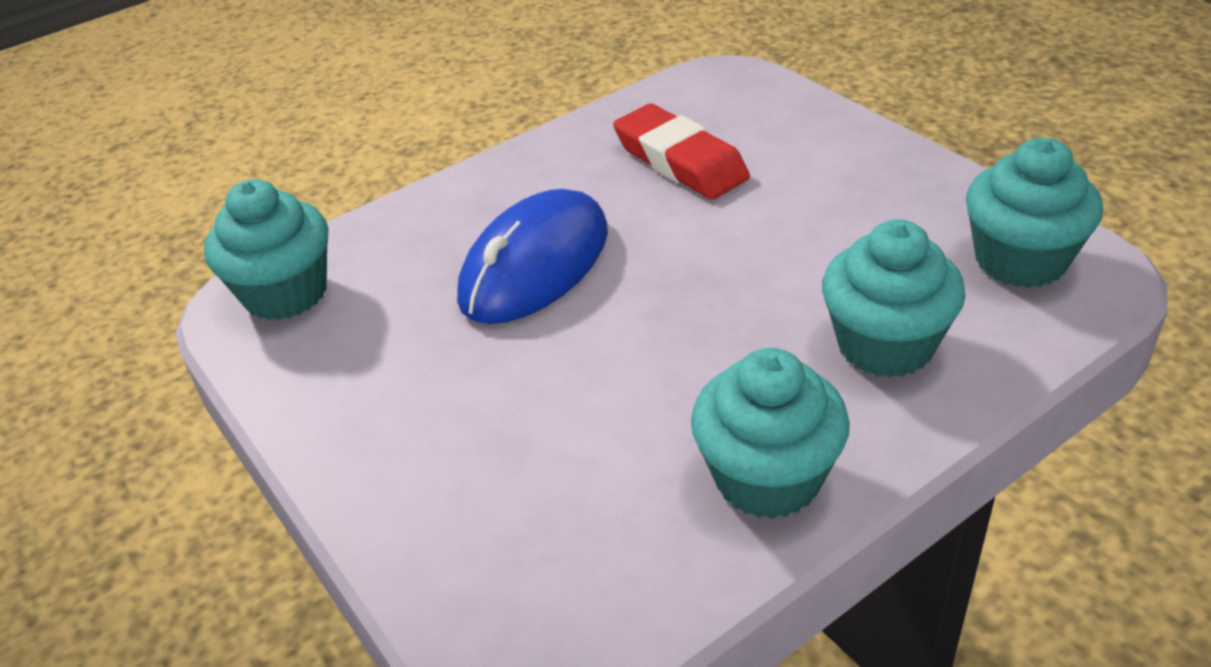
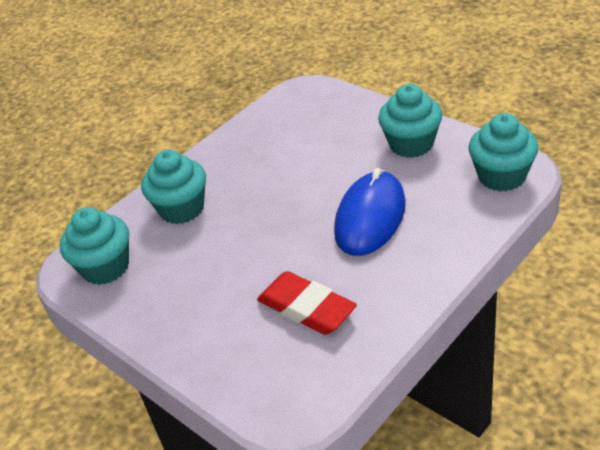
camera: 170 degrees right, 0 degrees up
(767, 478) = (233, 149): turquoise cupcake -> turquoise cupcake (411, 144)

